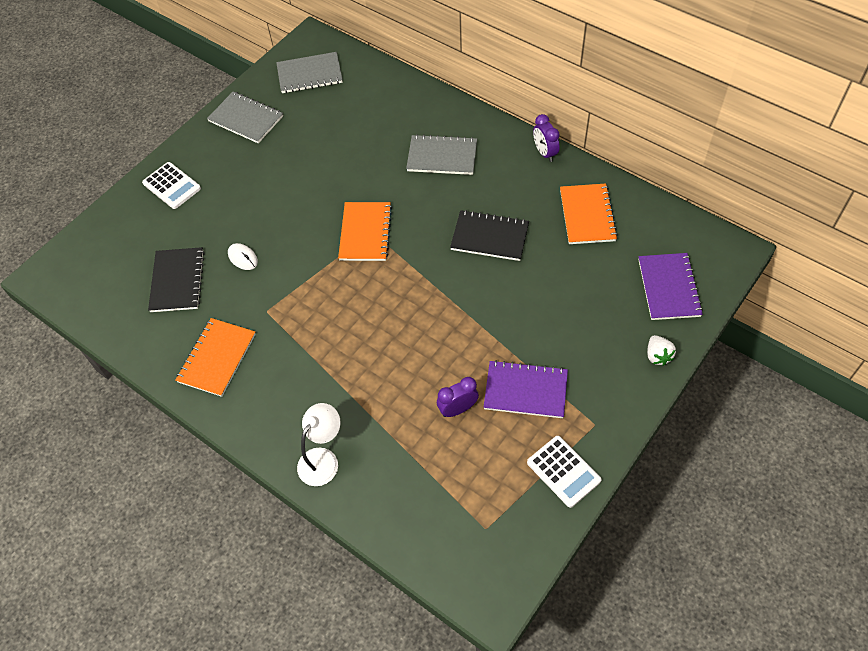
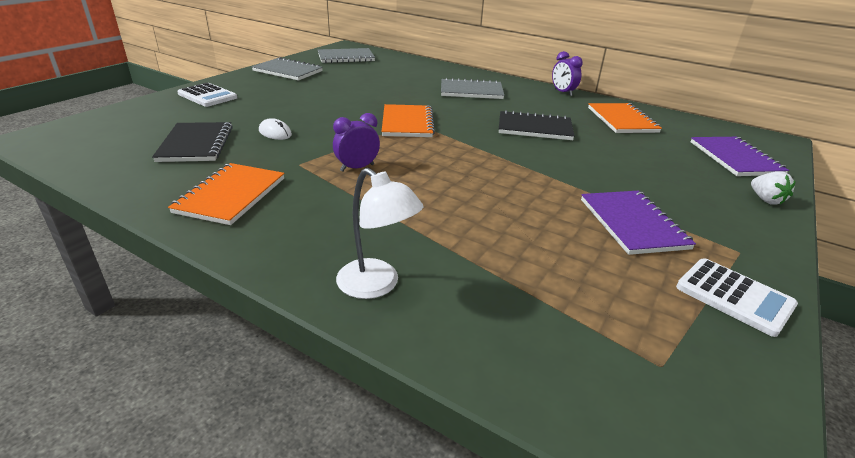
camera: 10 degrees left, 25 degrees down
(323, 459) = (377, 285): white lamp -> white lamp turned 105 degrees clockwise
(458, 409) = (555, 238): purple clock -> purple clock (357, 168)
(525, 390) = (632, 223): purple notebook -> purple notebook turned 75 degrees clockwise

